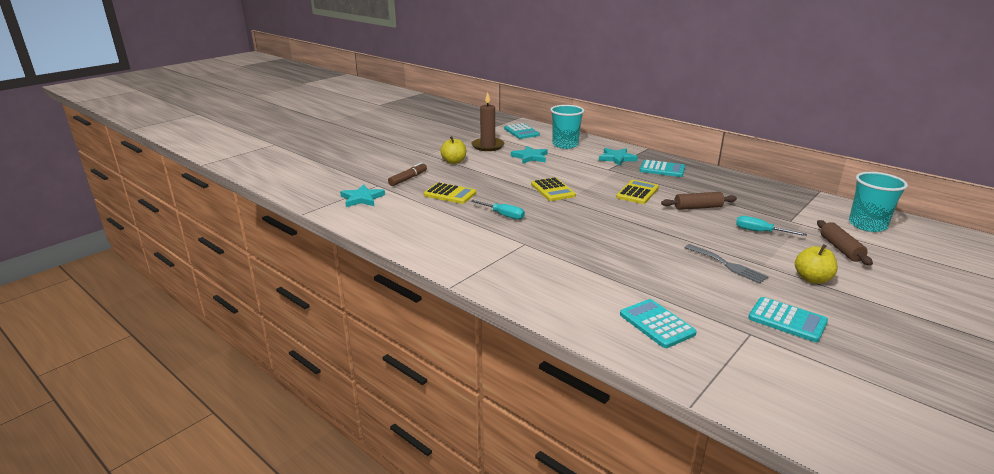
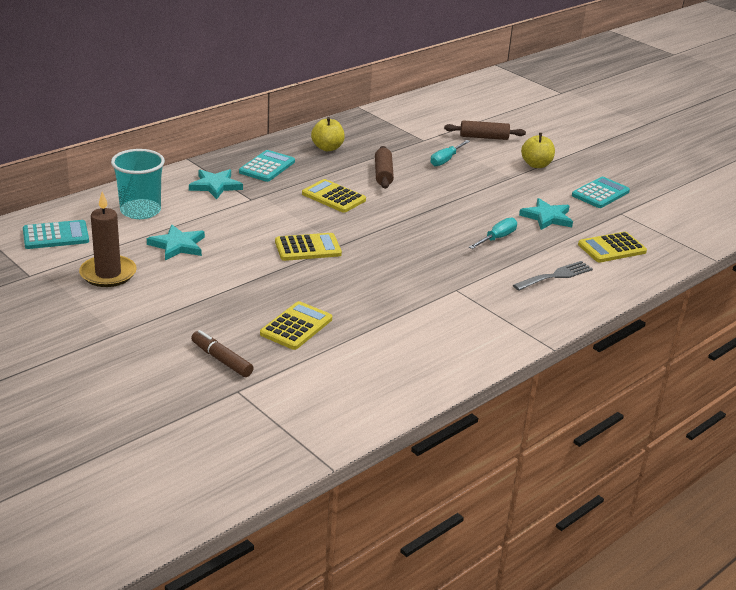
camera: 85 degrees left, 5 degrees up
(362, 198) = (288, 407): turquoise star -> turquoise star (547, 217)
(454, 162) = (165, 311): yellow apple -> yellow apple (327, 148)
(503, 215) = (376, 293): turquoise screwdriver -> turquoise screwdriver (497, 238)
(657, 324) = (611, 248): turquoise calculator -> yellow calculator
(728, 265) = (510, 192): grey fork -> grey fork (556, 276)
(867, 225) = (439, 112): turquoise cup -> none

